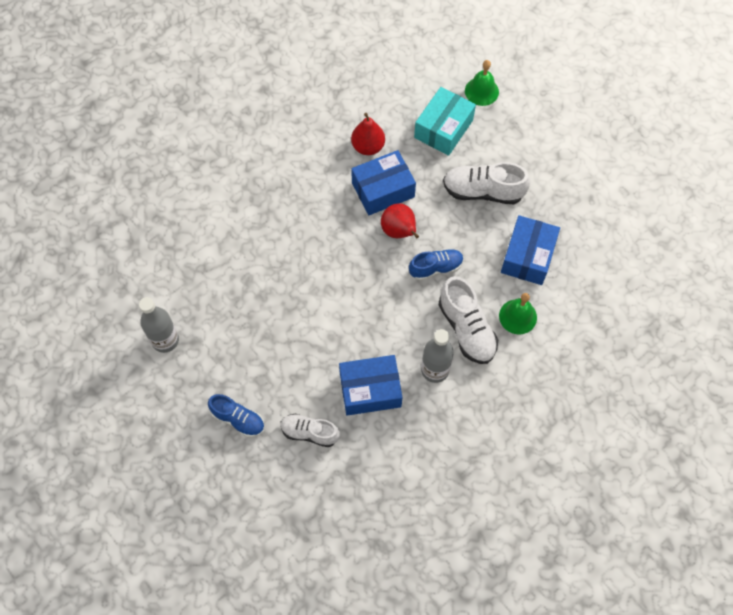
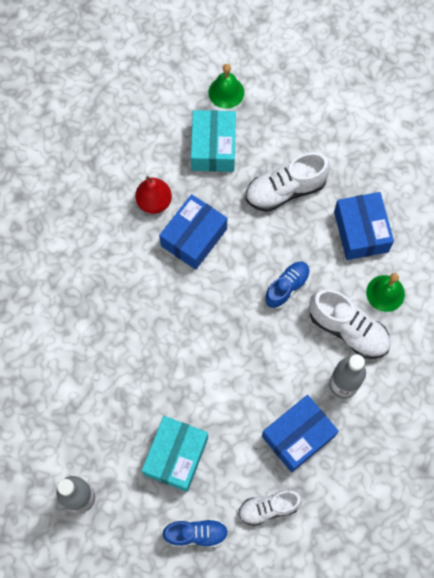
camera: 30 degrees left, 5 degrees up
(260, 350) = (176, 456): none -> turquoise box
(399, 231) = (233, 270): red pear -> none

